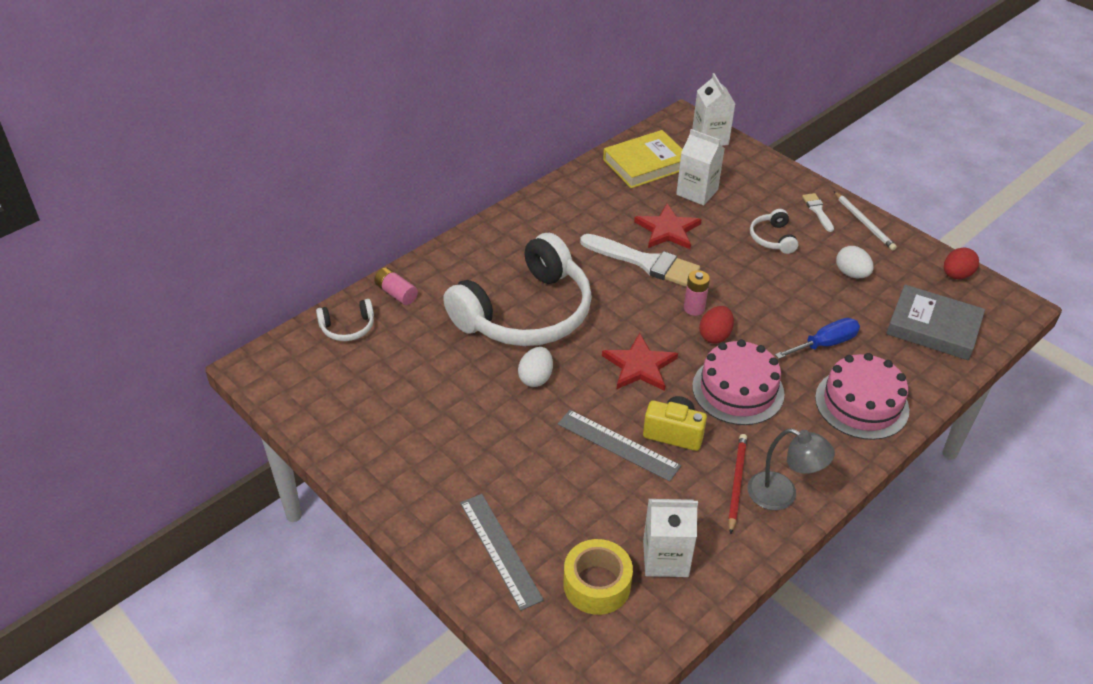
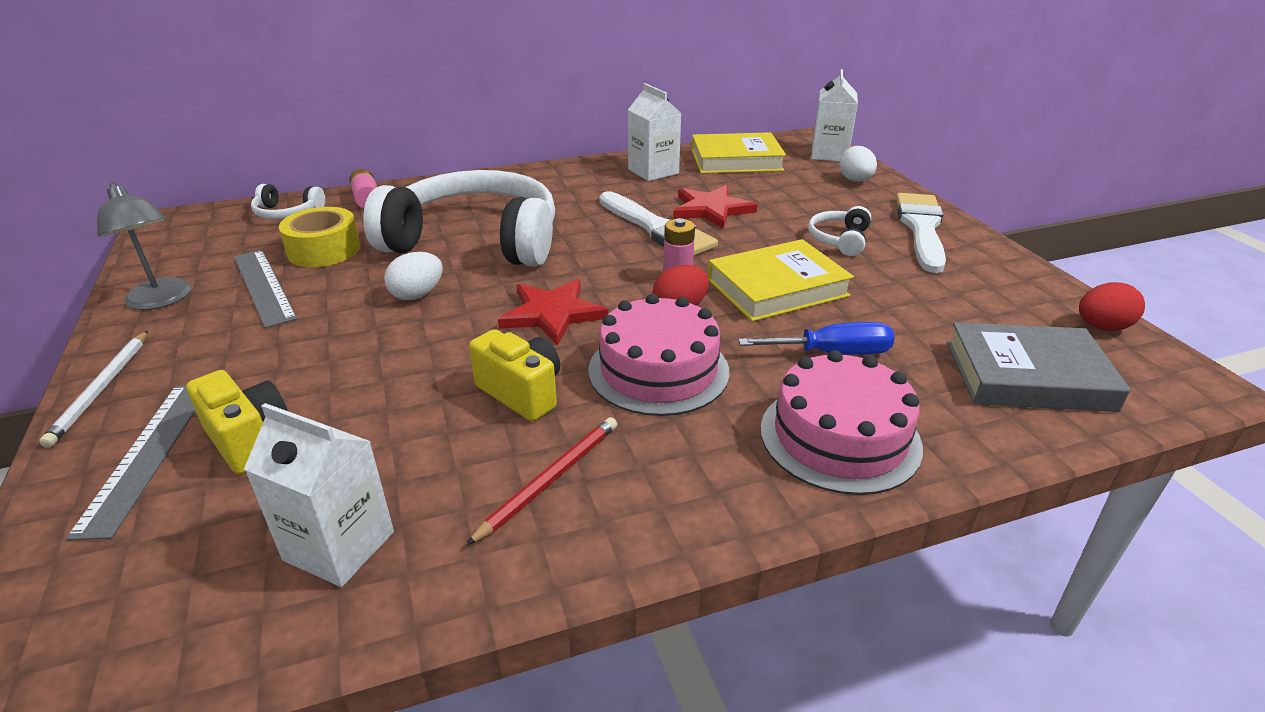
camera: 25 degrees right, 10 degrees down
(526, 313) = (476, 240): white headphones -> white headphones turned 150 degrees counterclockwise
(548, 520) = (249, 440): none -> yellow camera
(597, 584) = (204, 545): yellow tape -> yellow tape (324, 250)
(618, 445) = (435, 384): grey ruler -> grey ruler (263, 286)
(697, 192) = (776, 188): white carton -> white carton (653, 171)
(761, 298) = (777, 288): none -> yellow book
(782, 495) = (606, 520): grey lamp -> grey lamp (162, 300)
(817, 211) = (921, 228): white brush -> white brush, size x2.04
(851, 274) = (928, 292): white egg -> white egg (855, 180)
(864, 222) = (981, 249): white pencil -> white pencil (102, 388)
(933, 327) = (1028, 376): grey book -> grey book turned 45 degrees counterclockwise

